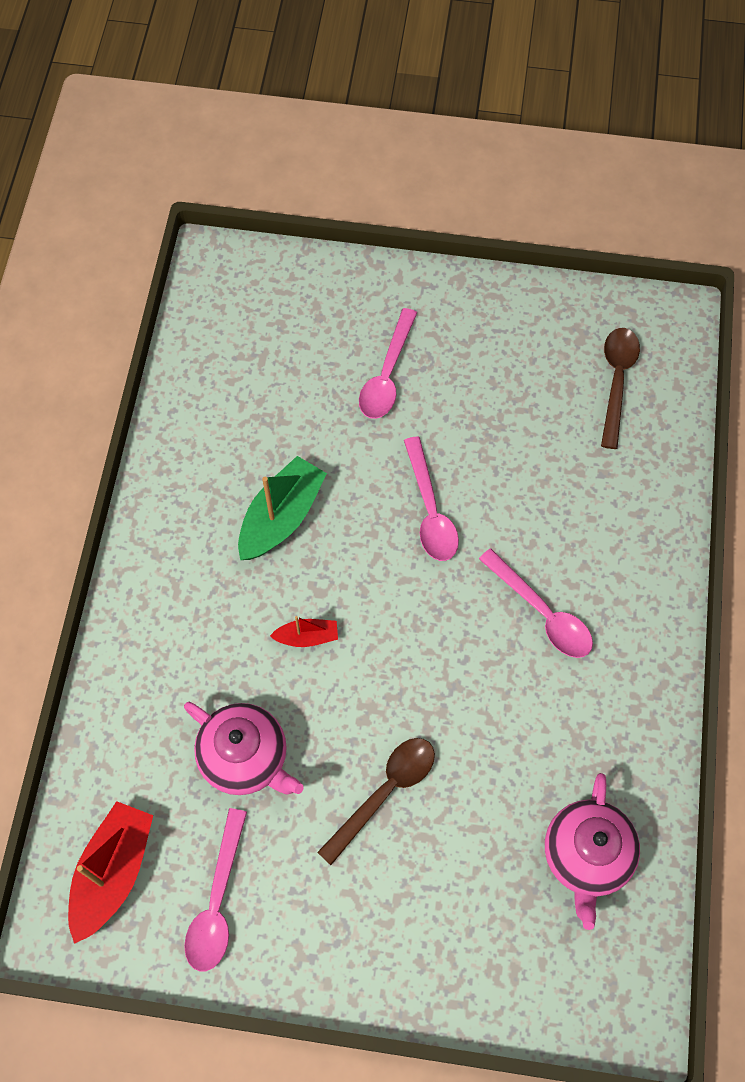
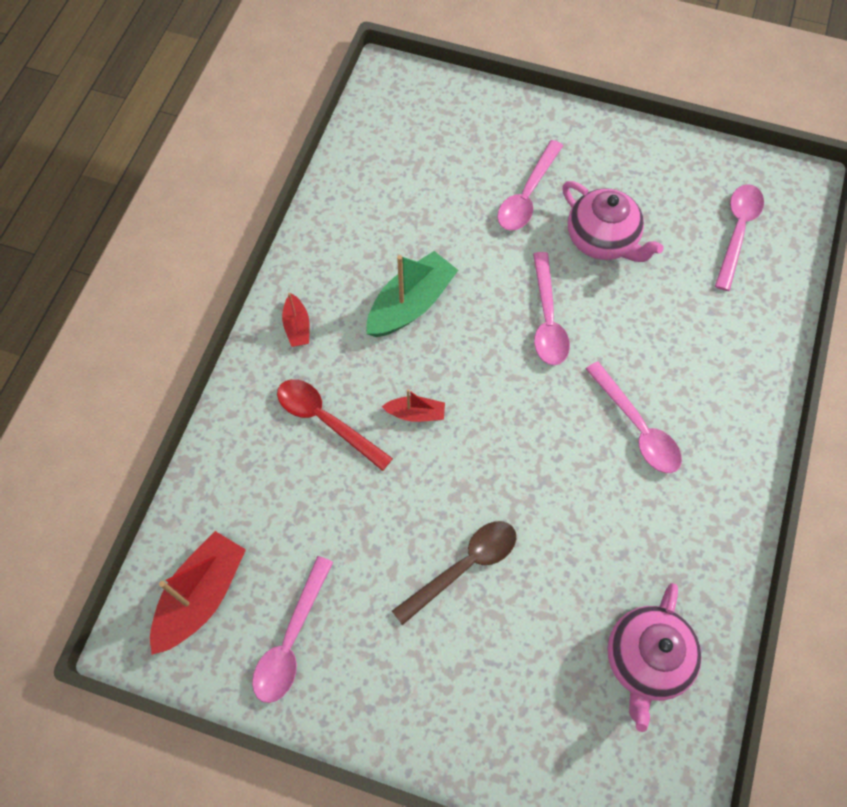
camera: 10 degrees right, 0 degrees up
(162, 562) = (297, 326): none -> red boat
(212, 661) = (326, 421): none -> red spoon
(245, 757) = (341, 512): pink teapot -> pink teapot (602, 240)
(616, 381) = (737, 232): brown spoon -> pink spoon

